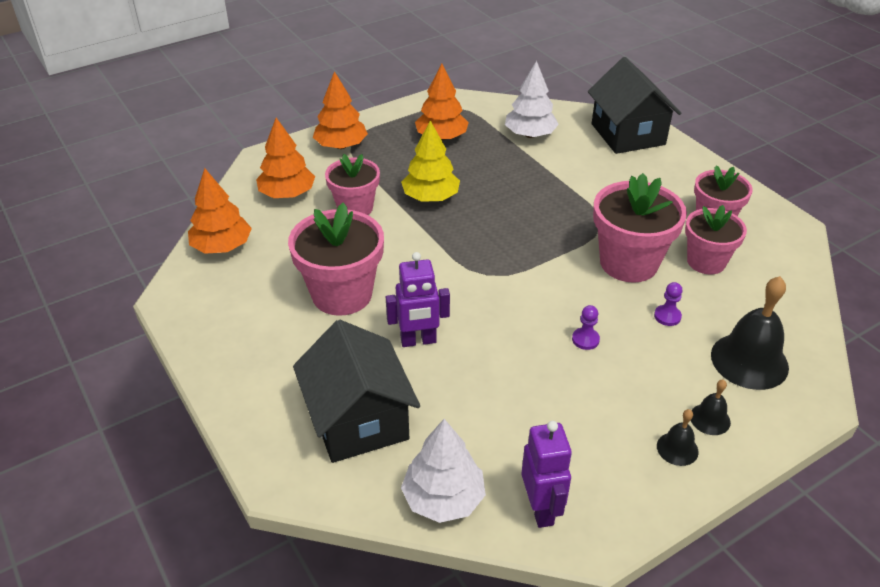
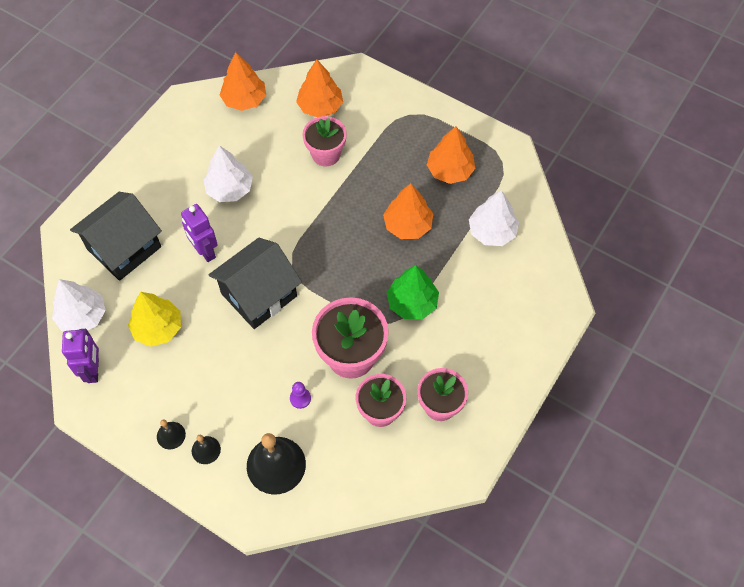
camera: 65 degrees right, 20 degrees up
(341, 146) = (399, 110): orange tree -> orange tree (408, 225)
(342, 294) = (229, 189): pink flower pot -> white tree
(430, 197) = (364, 196): yellow tree -> yellow tree (158, 328)
(541, 509) = (93, 370): purple robot -> purple robot turned 60 degrees counterclockwise
(584, 204) = (412, 303): none -> green tree
(585, 339) = (251, 351): purple pawn -> none
(628, 134) = (538, 306): black house -> black house (259, 295)

